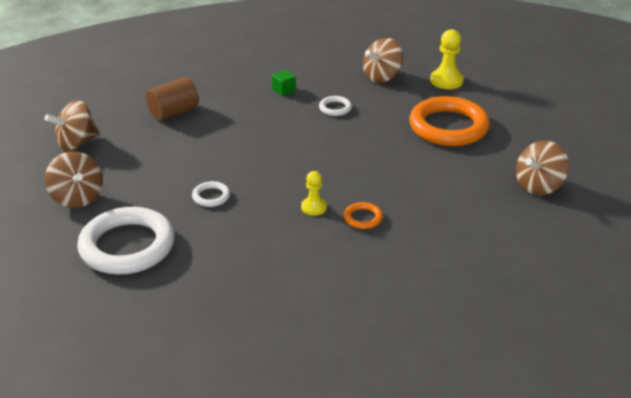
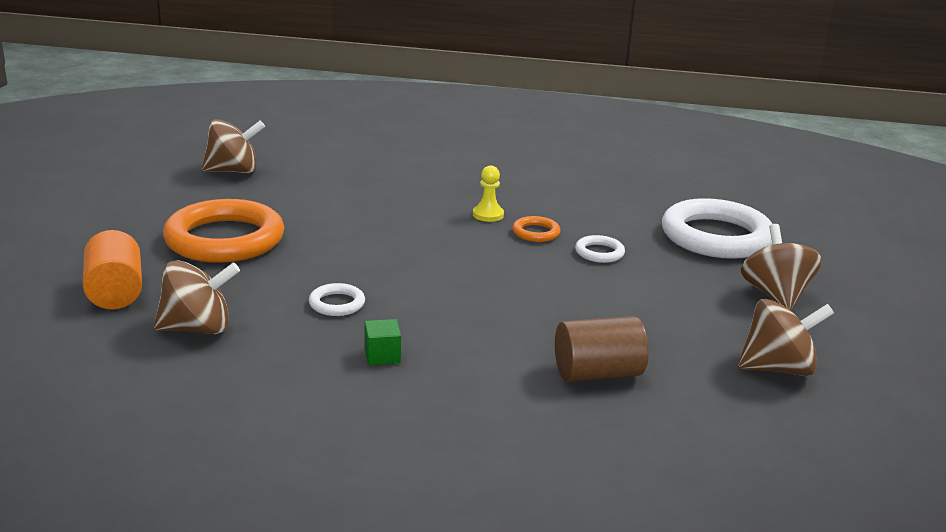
camera: 155 degrees left, 10 degrees down
(363, 218) = (446, 195): orange ring -> orange ring (536, 233)
(446, 80) = (115, 292): yellow pawn -> orange cylinder

